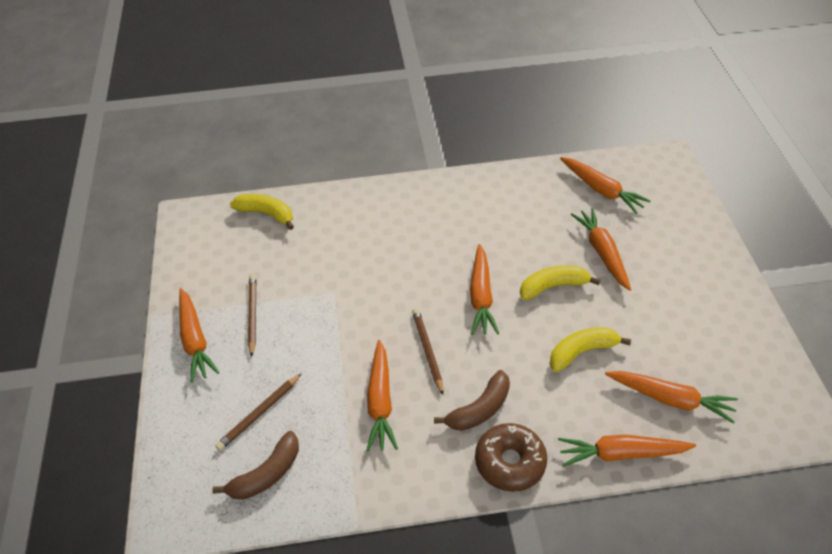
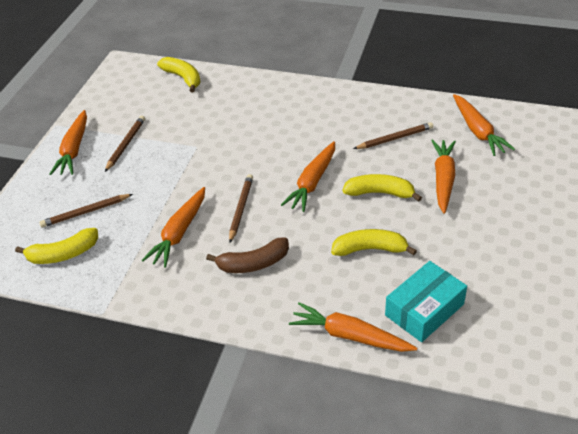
camera: 25 degrees right, 5 degrees down
(266, 474) = (63, 254): brown banana -> yellow banana
(510, 462) = (251, 309): brown donut -> none
(530, 221) = (395, 138): none -> brown pencil
(670, 399) = (424, 310): orange carrot -> turquoise box

